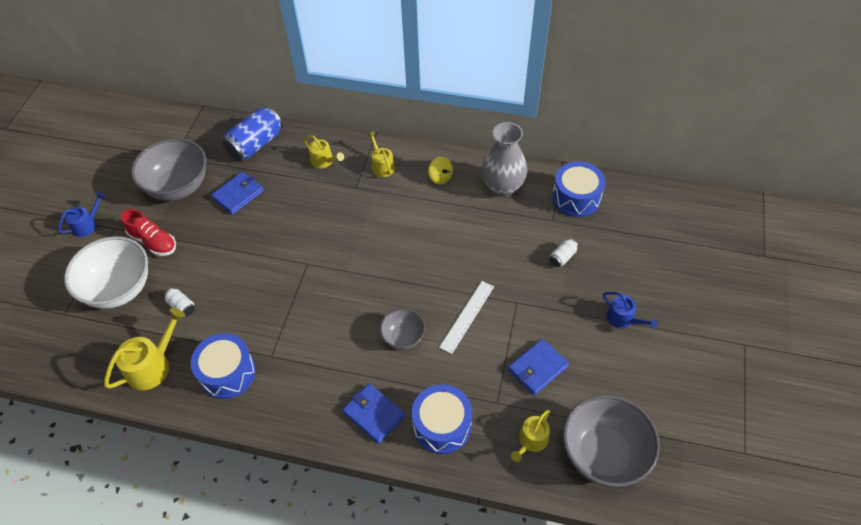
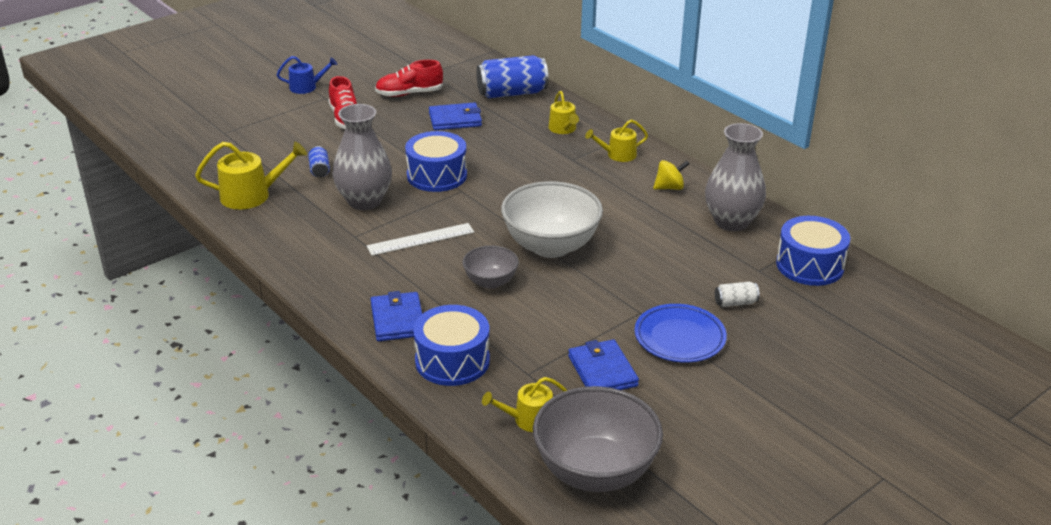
camera: 35 degrees right, 20 degrees down
(119, 289) = (284, 136): white bowl -> white bowl (551, 246)
(178, 187) = (409, 94): grey bowl -> red shoe
(182, 306) = (319, 170): white can -> blue can
(227, 373) = (305, 229): blue drum -> blue drum (437, 175)
(246, 317) = (364, 201): none -> grey vase
(382, 166) = (618, 155): yellow watering can -> yellow watering can turned 120 degrees counterclockwise
(440, 178) = (669, 187): yellow spinning top -> yellow spinning top turned 105 degrees counterclockwise
(467, 316) = (574, 298): white ruler -> white ruler (421, 239)
(537, 368) = (602, 371): blue wallet -> blue wallet turned 75 degrees clockwise
(556, 308) = (679, 338): none -> blue plate
(623, 319) = (749, 382): blue watering can -> none

